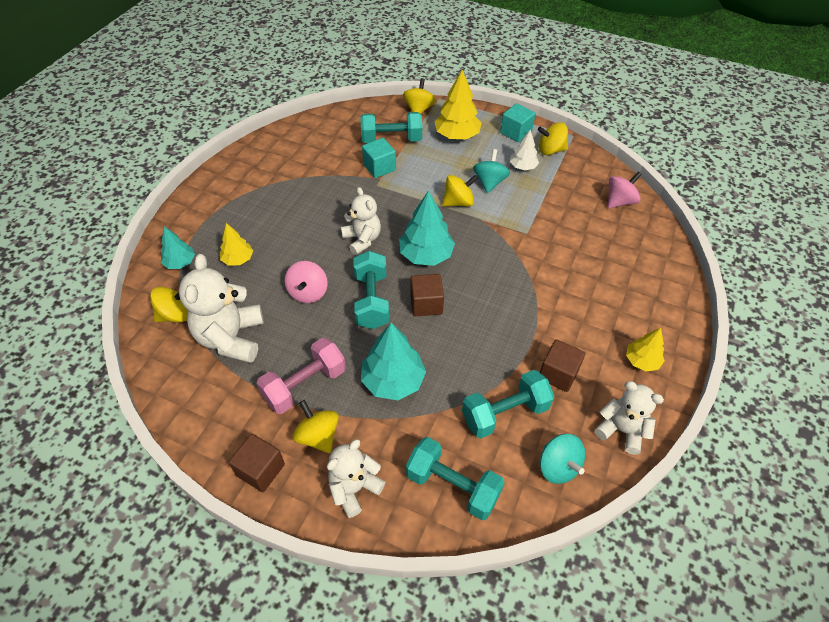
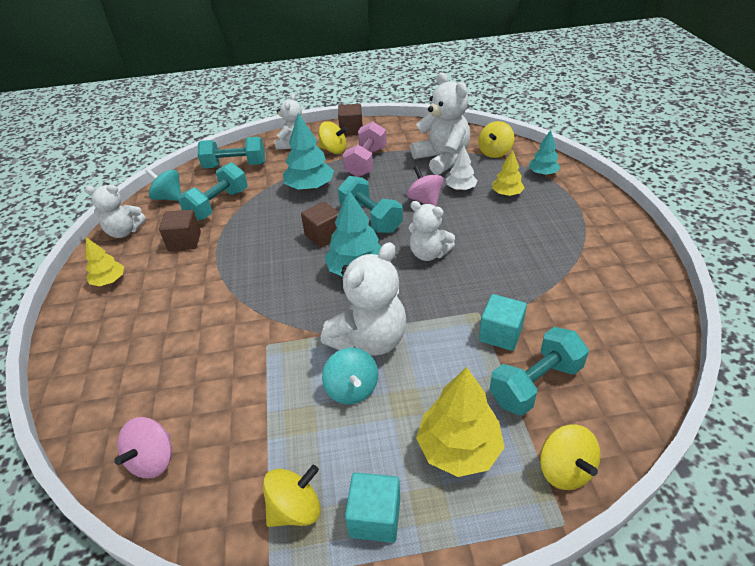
camera: 150 degrees right, 10 degrees down
(458, 202) = (369, 340): yellow spinning top -> white teddy bear
(523, 167) = (322, 444): white tree -> white tree (461, 188)

